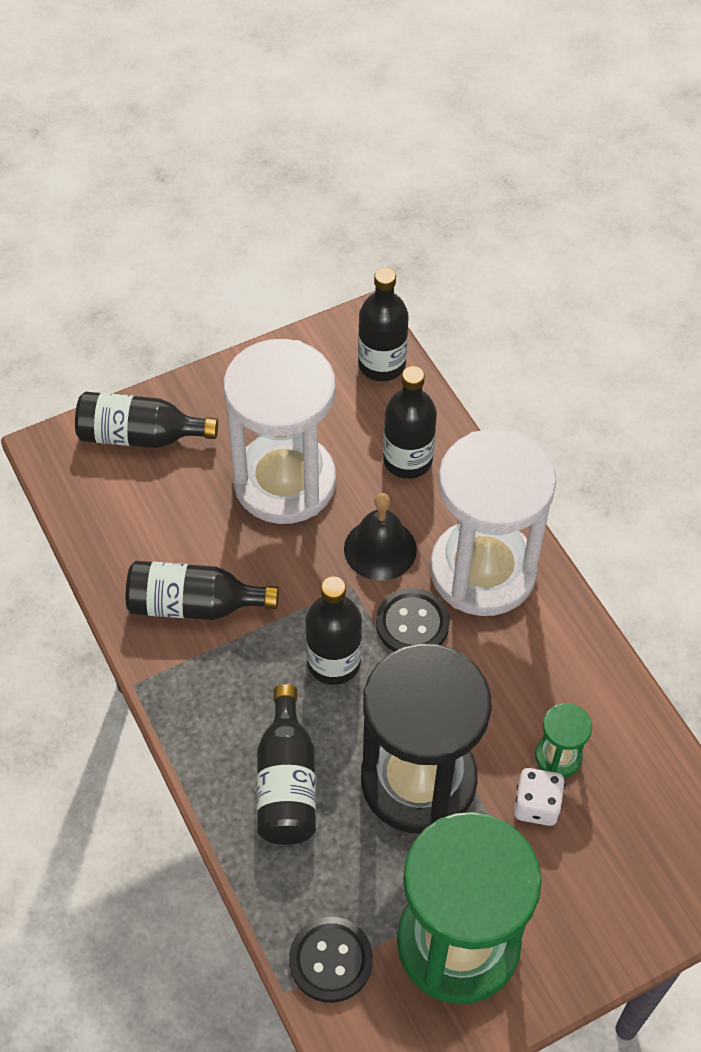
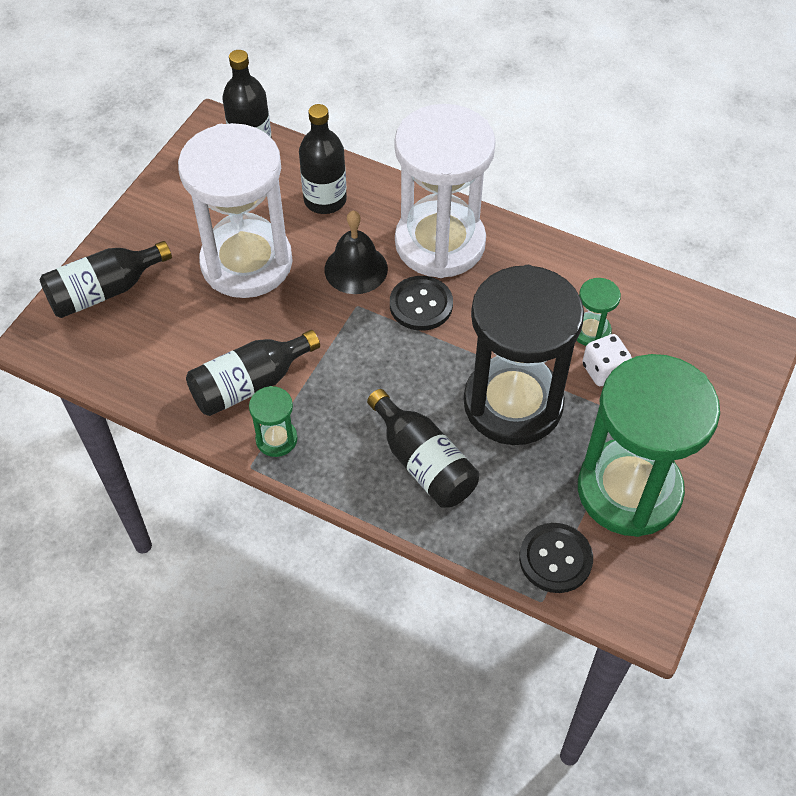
camera: 35 degrees left, 0 degrees up
(175, 673) = (276, 439): none -> green hourglass
(333, 662) = (387, 362): black bottle -> none

